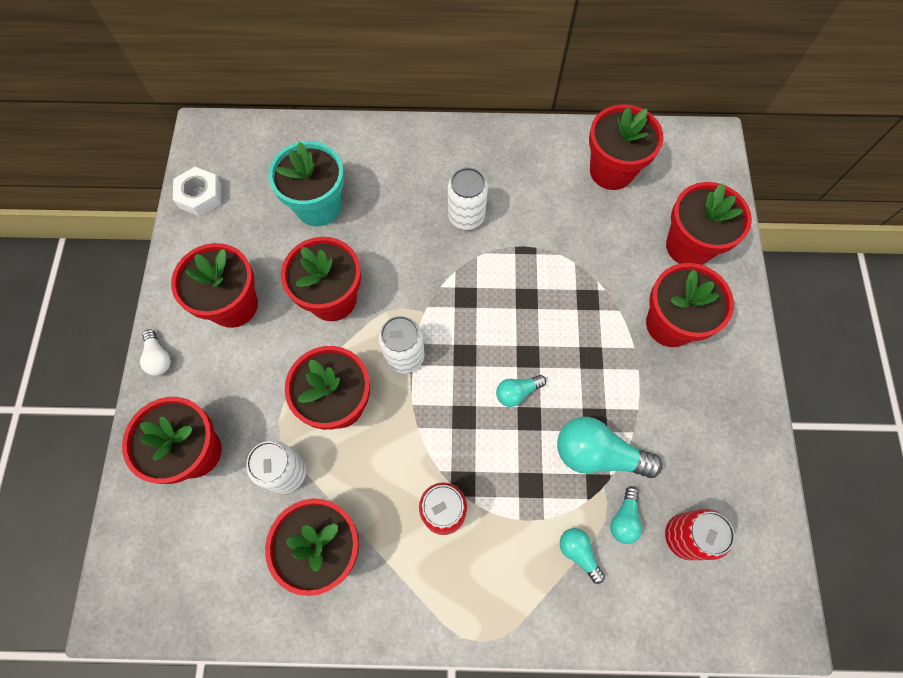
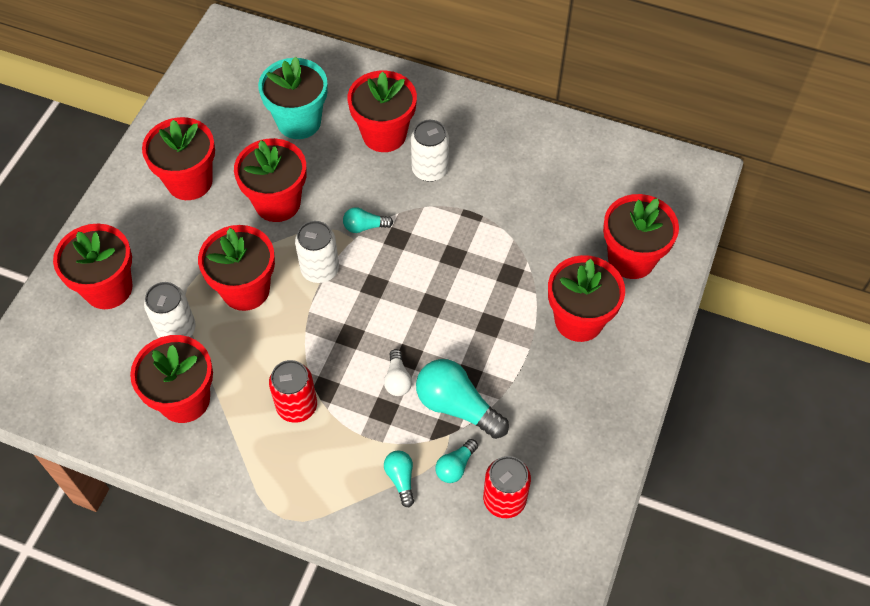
camera: 20 degrees right, 10 degrees down
(158, 358) = (109, 204): white light bulb -> white light bulb (397, 379)
(200, 196) = (199, 83): white nut -> none
(517, 392) = (407, 331): turquoise light bulb -> turquoise light bulb (365, 226)
(611, 171) = (588, 170): red flower pot -> red flower pot (384, 134)

